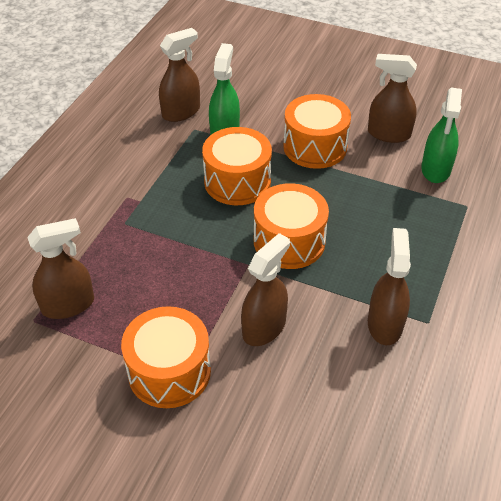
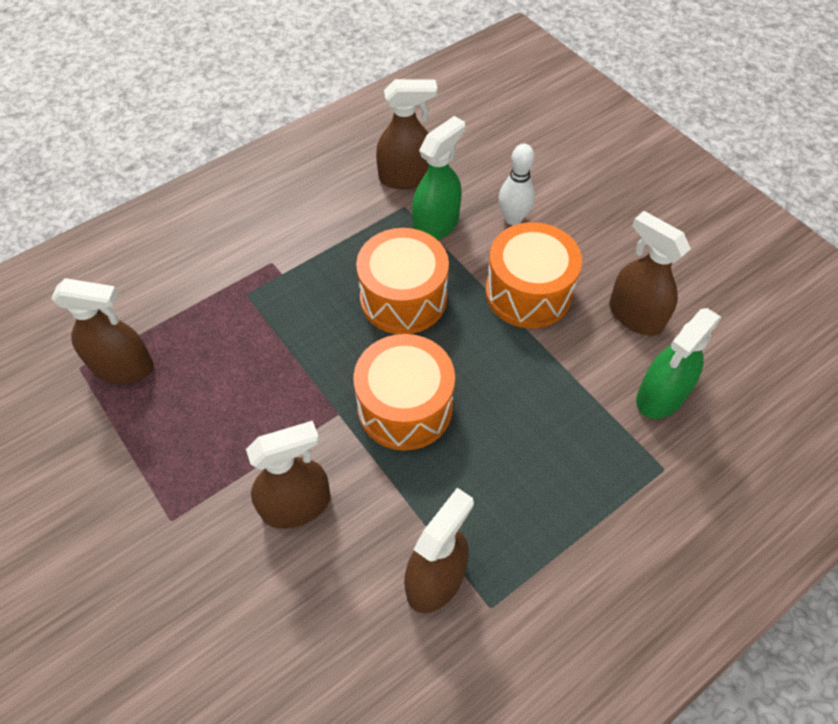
camera: 30 degrees right, 10 degrees up
(169, 371) = (161, 504): orange drum -> none
(272, 109) = (513, 218): none -> white bowling pin

